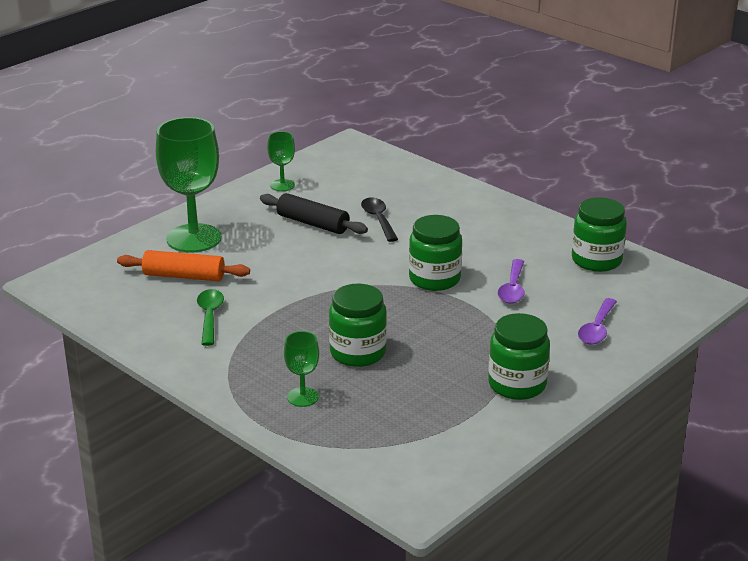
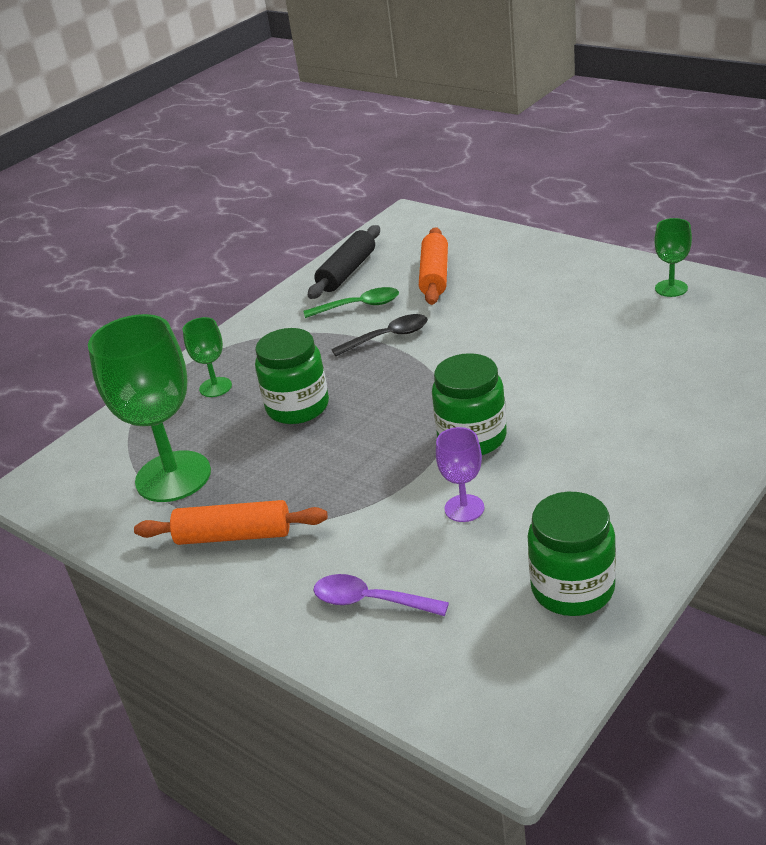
camera: 90 degrees right, 5 degrees up
(194, 238) = (515, 263): green goblet -> green goblet (173, 476)
(313, 223) = (581, 327): black rolling pin -> black rolling pin (347, 272)
(378, 219) = (614, 371): black spoon -> black spoon (388, 337)
(512, 288) = (464, 508): purple spoon -> purple goblet
(517, 384) = (233, 535): green jar -> orange rolling pin

